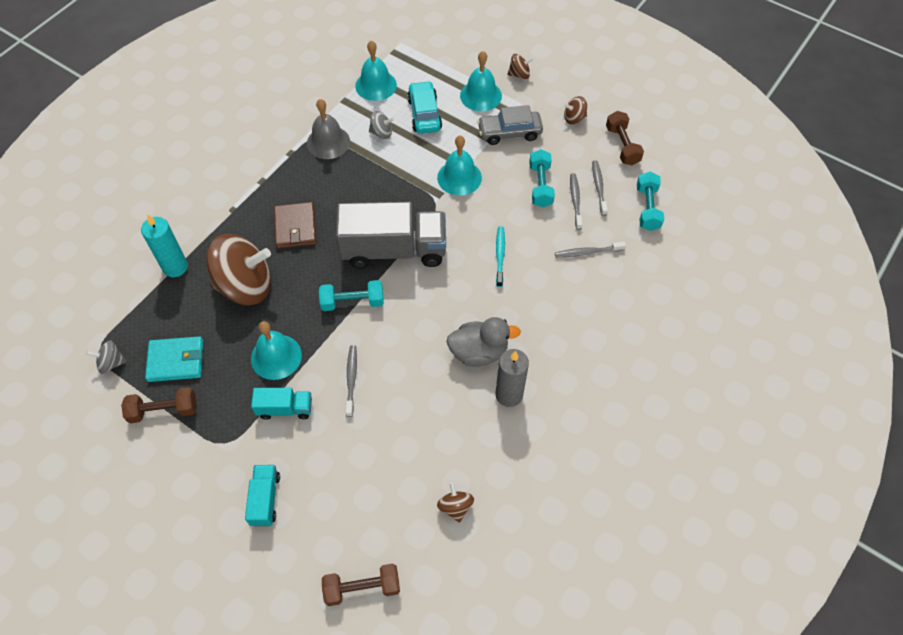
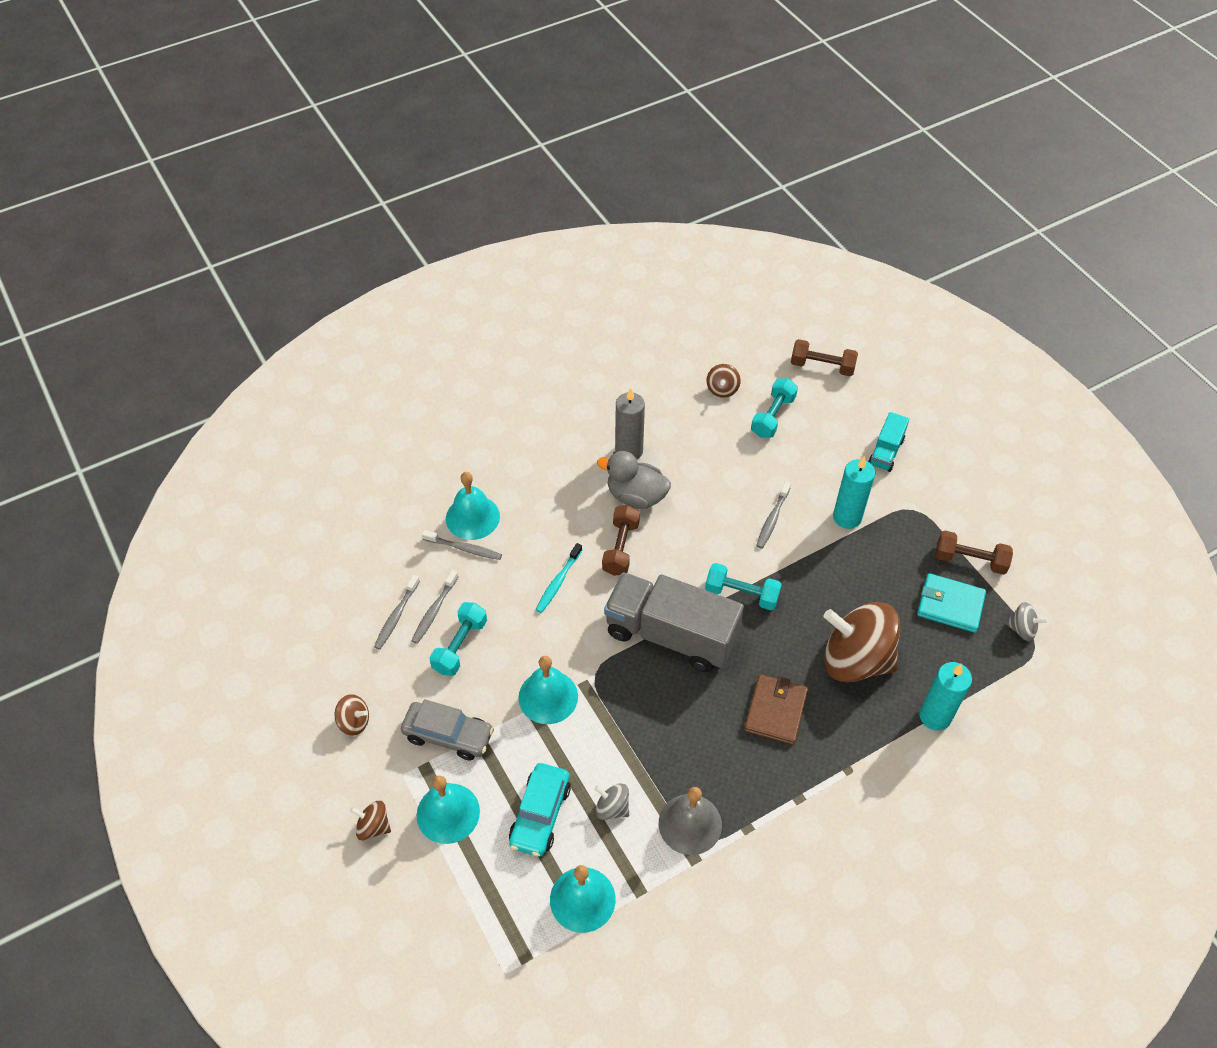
camera: 155 degrees left, 5 degrees down
(276, 357) = (842, 569): turquoise bell -> turquoise bell (472, 517)
(285, 408) = (847, 517): turquoise truck -> turquoise candle
(622, 145) = (327, 657): brown dumbbell -> brown dumbbell (621, 548)
(647, 208) = (364, 570): turquoise dumbbell -> turquoise dumbbell (773, 416)

